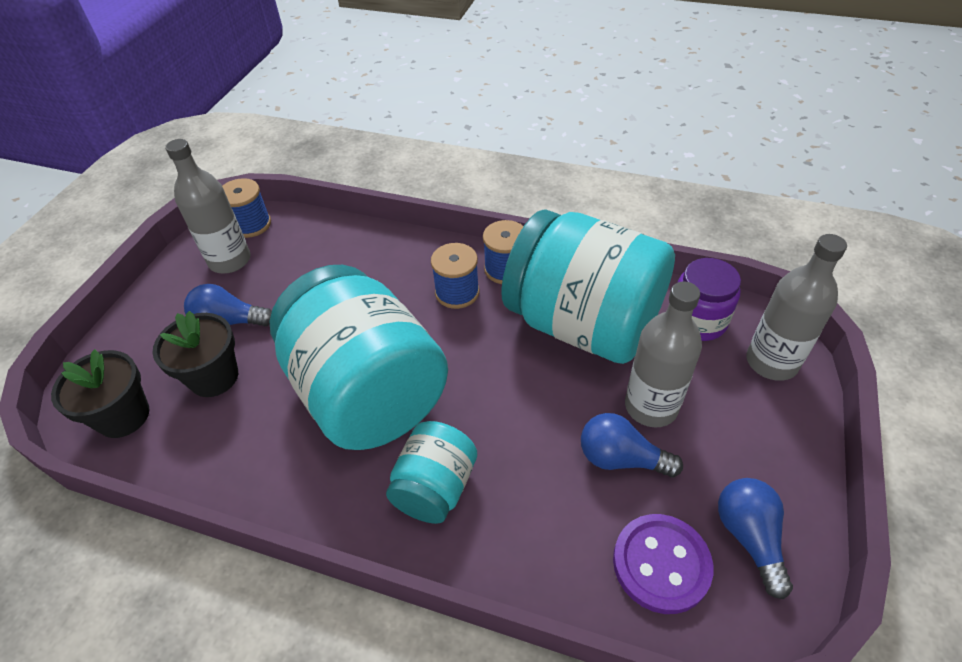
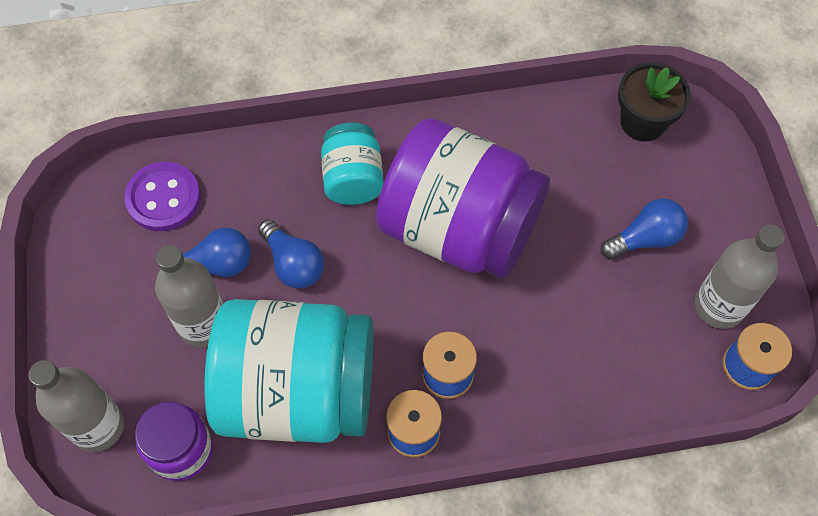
camera: 150 degrees right, 15 degrees up
(214, 377) = (604, 183): black flower pot -> none
(367, 393) = (459, 228): turquoise jar -> purple jar
(749, 537) = (102, 244): blue light bulb -> blue light bulb (293, 264)

